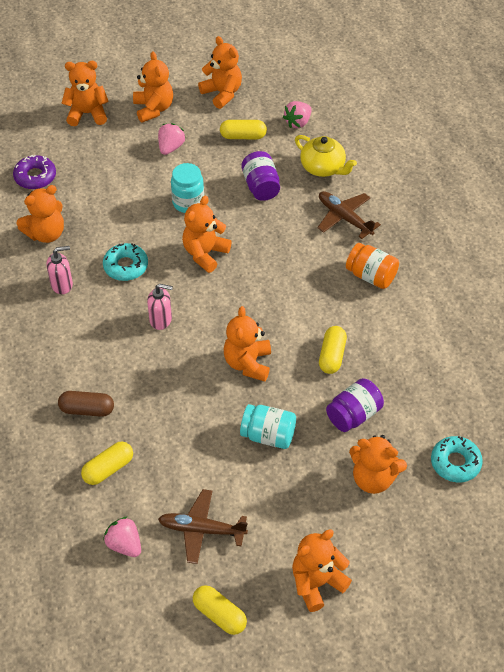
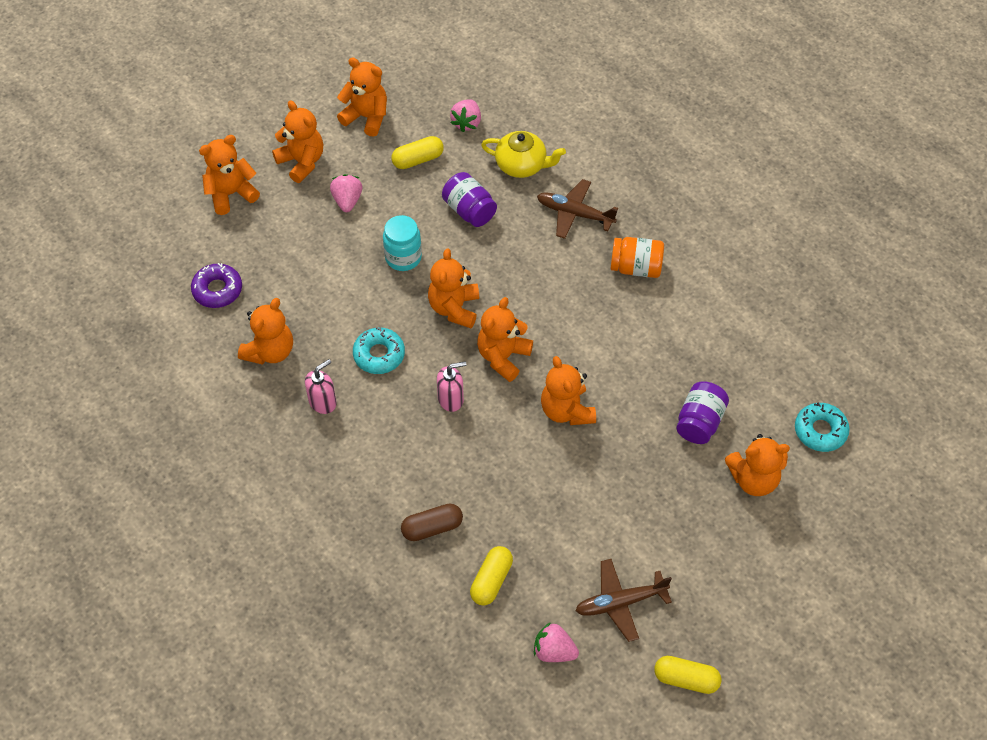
camera: 25 degrees left, 5 degrees up
(268, 435) = (629, 478): turquoise jar -> none
(317, 583) = (758, 606): orange teddy bear -> orange teddy bear (503, 357)
(332, 356) = (645, 368): yellow capsule -> none

